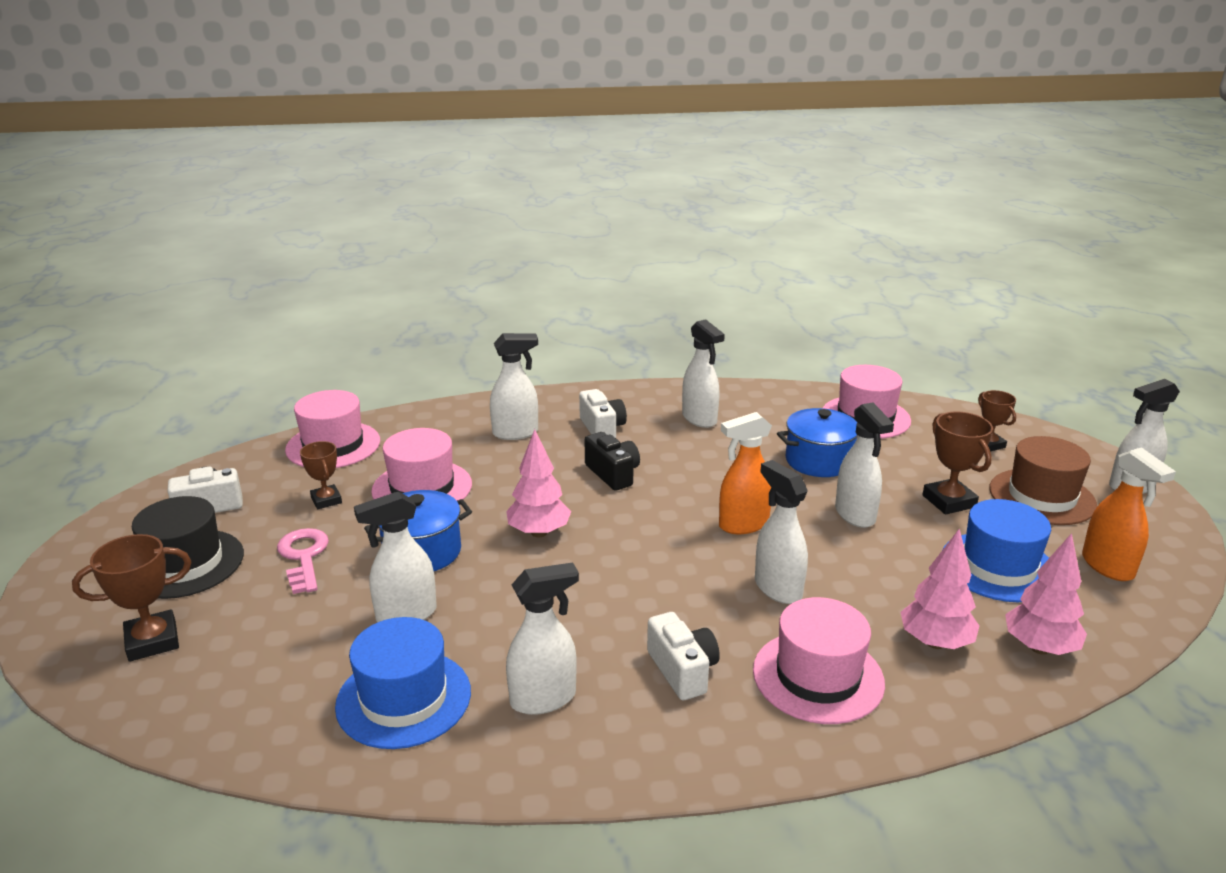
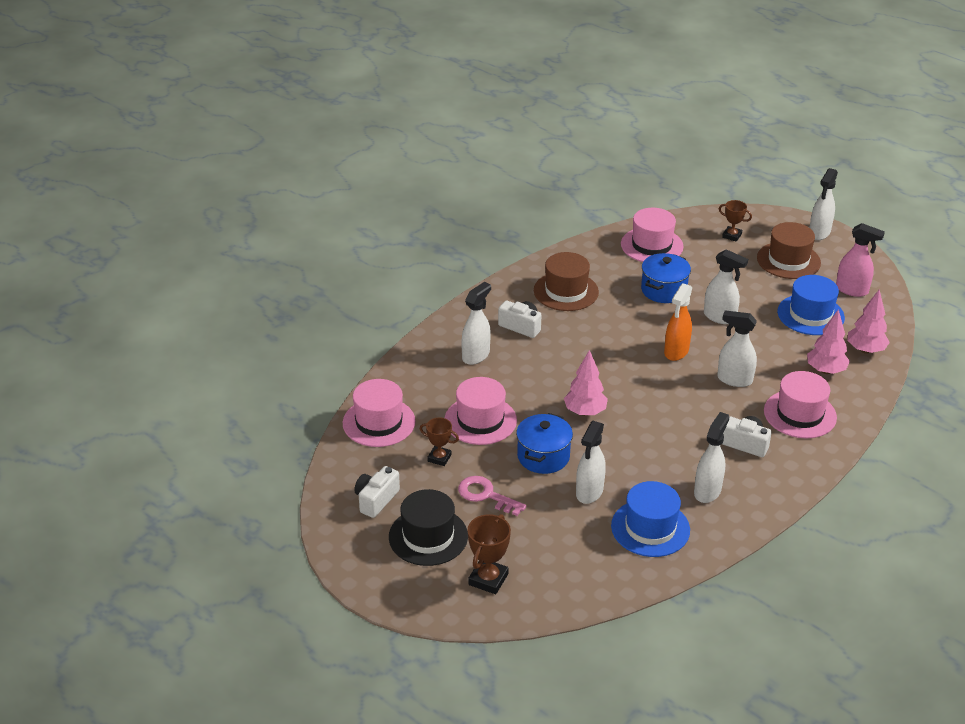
camera: 40 degrees left, 10 degrees up
(613, 474) = (571, 355): black camera -> none
(699, 419) = (566, 291): white spray bottle -> brown hat
(949, 501) = (751, 285): brown trophy -> none
(1108, 567) = (852, 290): orange spray bottle -> pink spray bottle

